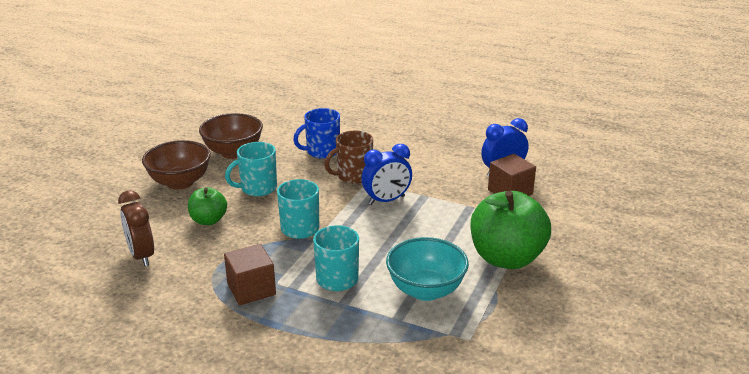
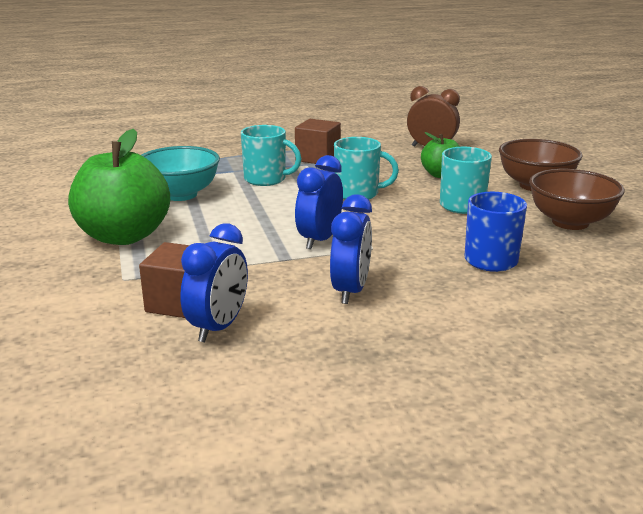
camera: 140 degrees right, 5 degrees down
(353, 176) = (399, 248): brown mug -> none
(417, 164) = (350, 291): none -> blue clock

